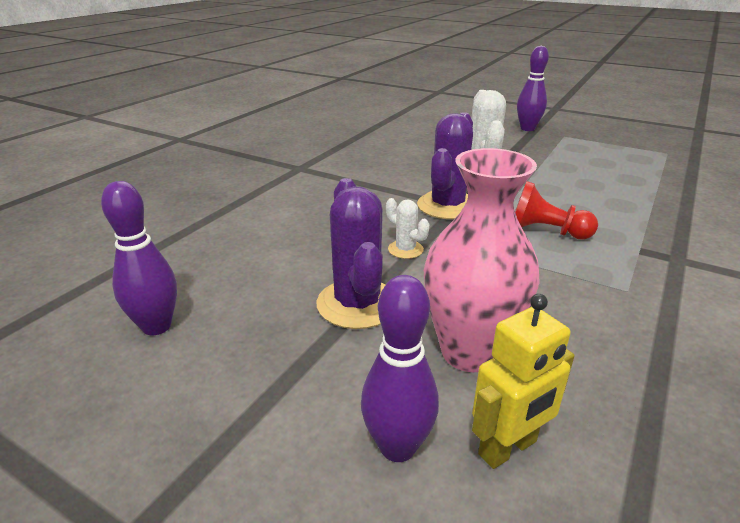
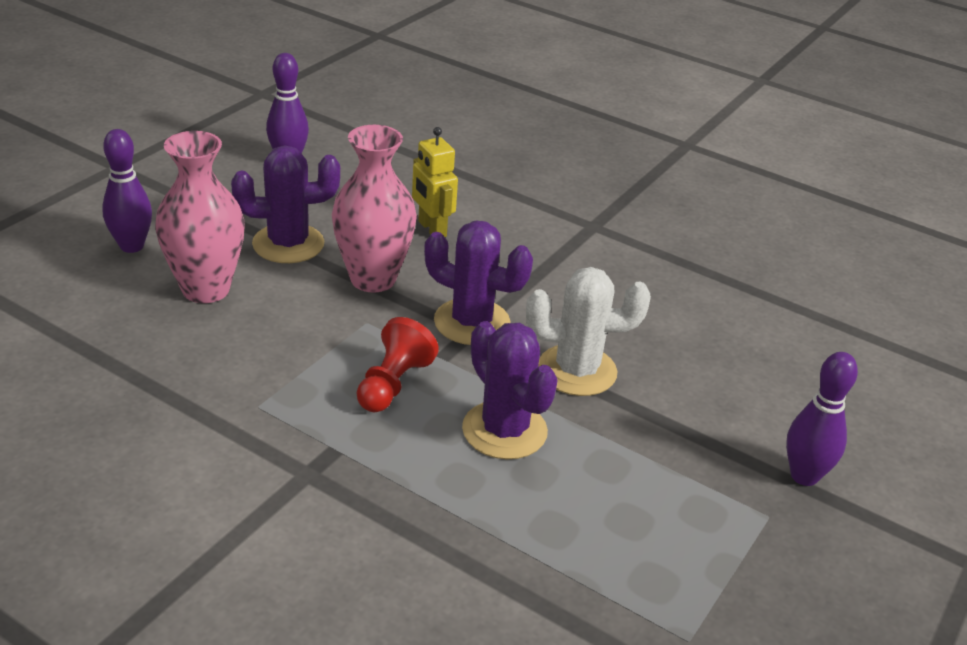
camera: 90 degrees right, 5 degrees up
(405, 249) = (373, 279): white cactus -> pink vase
(508, 448) = (109, 287): yellow robot -> yellow robot (431, 229)
(560, 193) = (504, 430): none -> purple cactus

